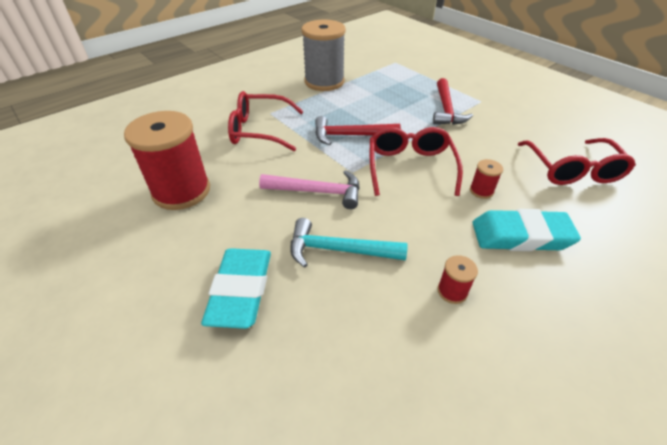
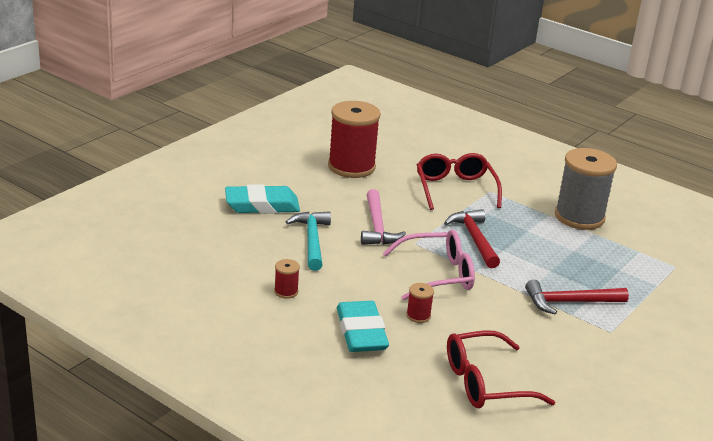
camera: 75 degrees right, 15 degrees down
(410, 167) = (438, 275): red glasses -> pink glasses

